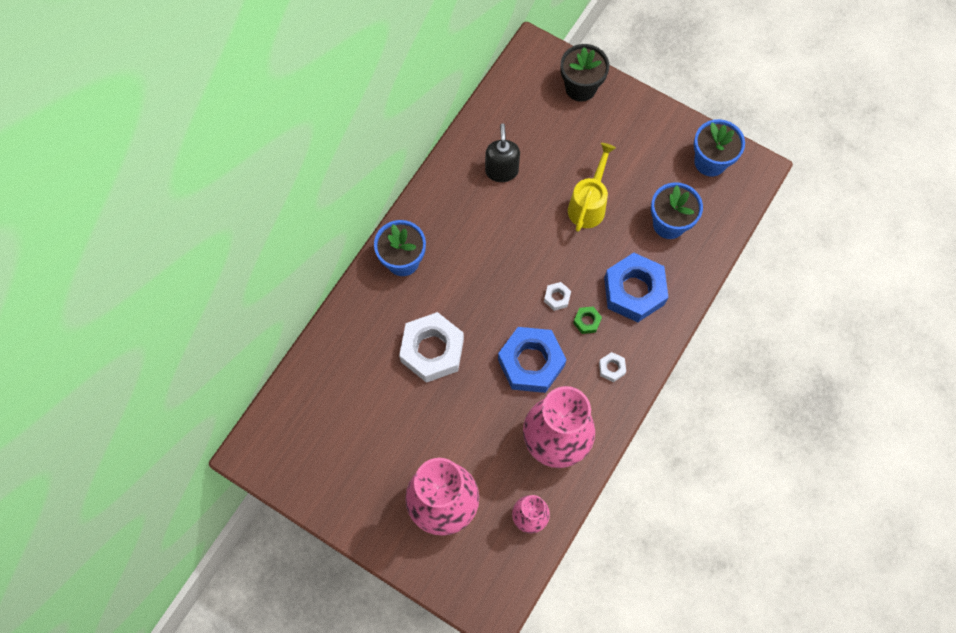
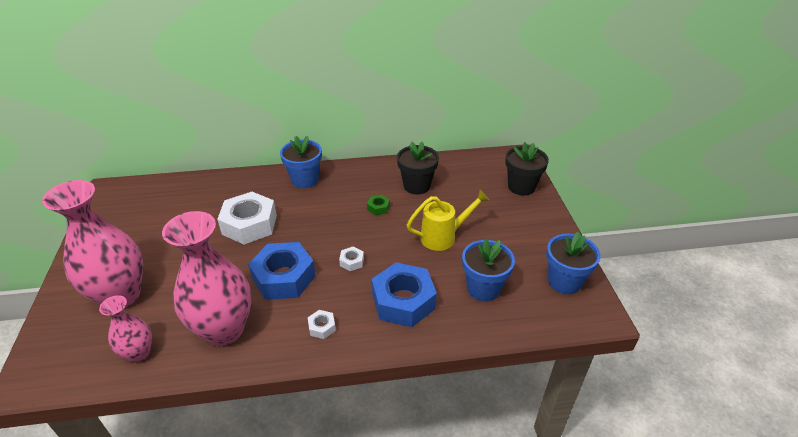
camera: 50 degrees right, 30 degrees down
(501, 171) = (417, 186): black soap dispenser -> black flower pot
(587, 321) = (349, 289): green nut -> green nut (378, 208)

